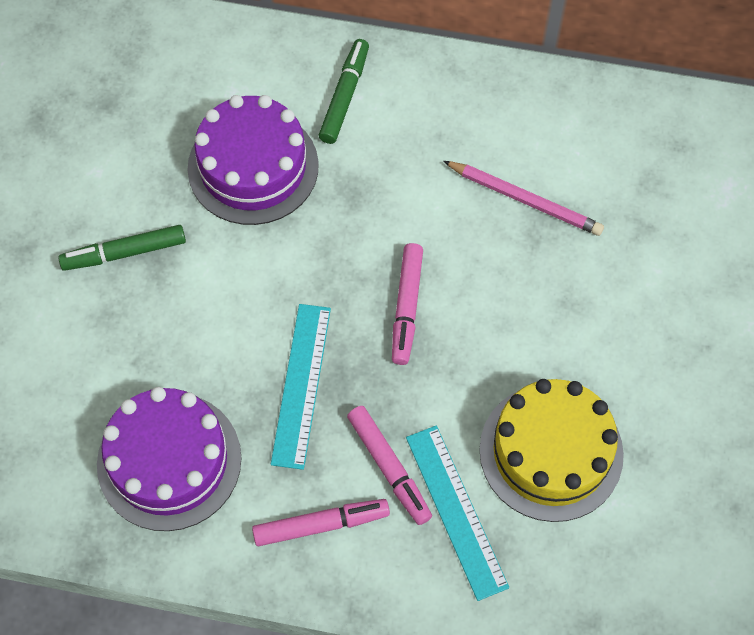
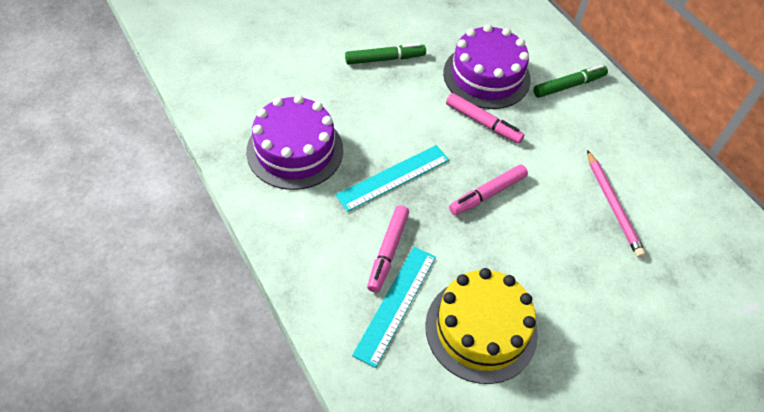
camera: 45 degrees right, 10 degrees down
(124, 253) = (385, 59): green marker -> green marker turned 135 degrees clockwise
(321, 524) = (324, 242): pink marker -> pink marker (483, 123)

